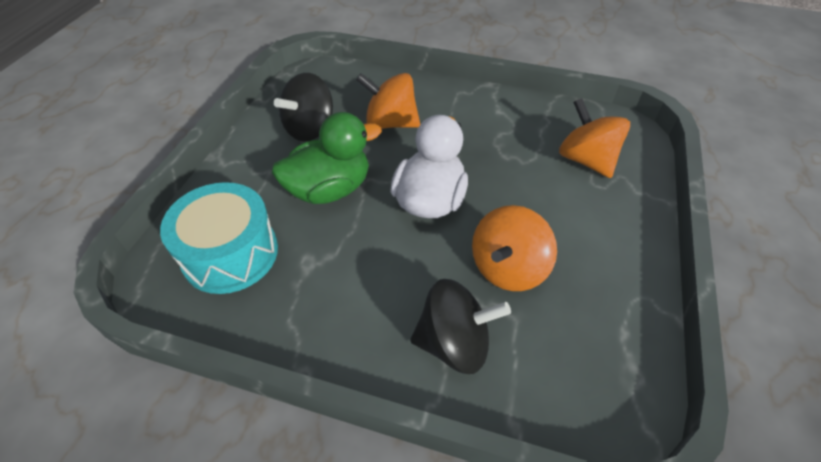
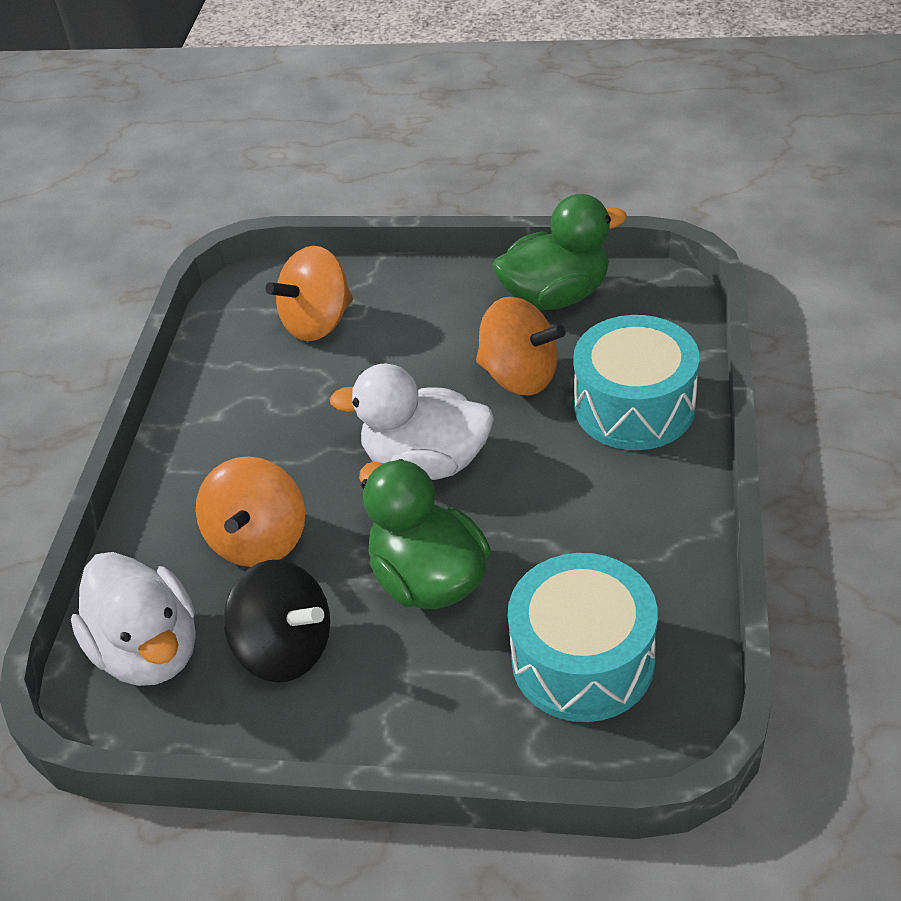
camera: 95 degrees left, 5 degrees down
(334, 85) = (149, 650): none -> white duck
(454, 343) = (634, 406): black spinning top -> turquoise drum
(613, 315) = (556, 296): none -> green duck

